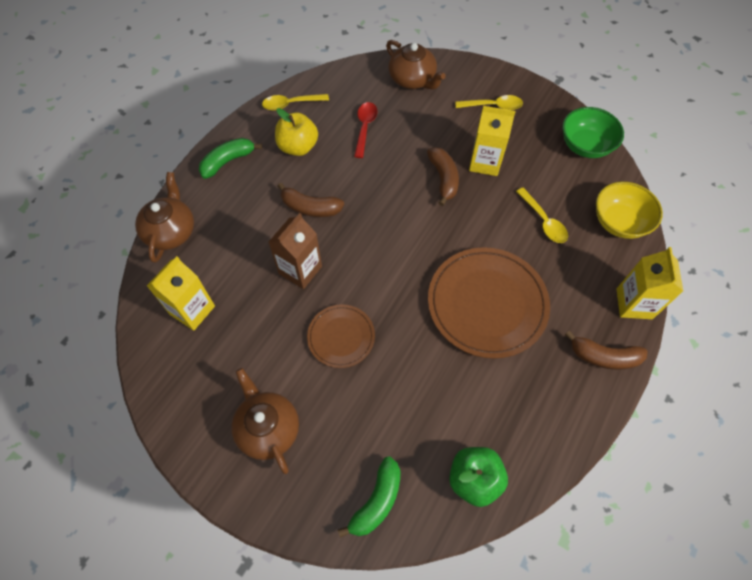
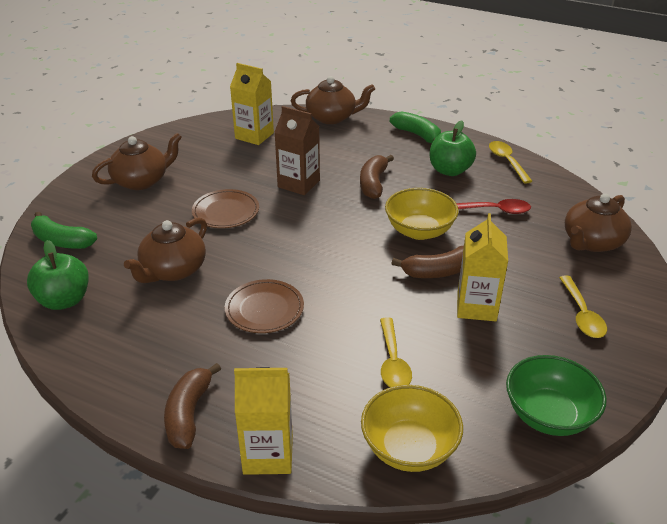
camera: 85 degrees right, 25 degrees down
(298, 147) = (450, 170): yellow apple -> green apple
(388, 183) = (419, 231): none -> yellow bowl
(433, 381) = (173, 270): none -> brown teapot
(487, 304) = (264, 309): brown plate -> brown plate, size x0.55
(543, 221) = (393, 362): yellow spoon -> yellow spoon turned 60 degrees counterclockwise

